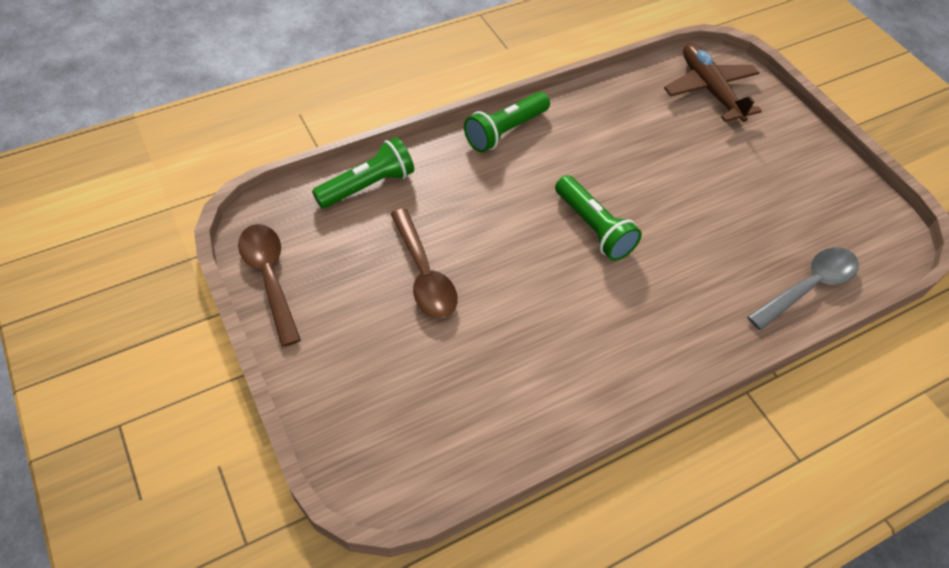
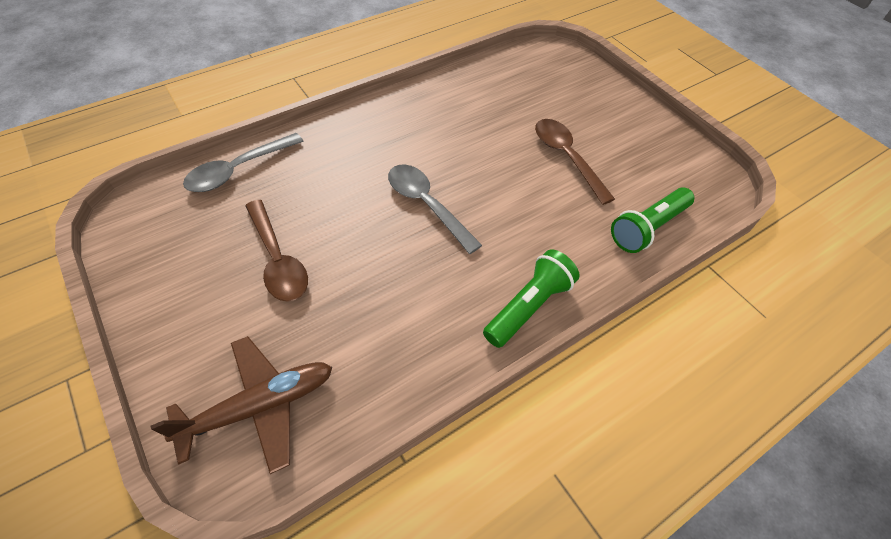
camera: 175 degrees right, 0 degrees up
(269, 277) = (684, 147): brown spoon -> brown spoon (278, 260)
(593, 228) = (426, 205): green flashlight -> grey spoon
(710, 90) = (259, 407): brown plane -> brown plane turned 90 degrees counterclockwise

